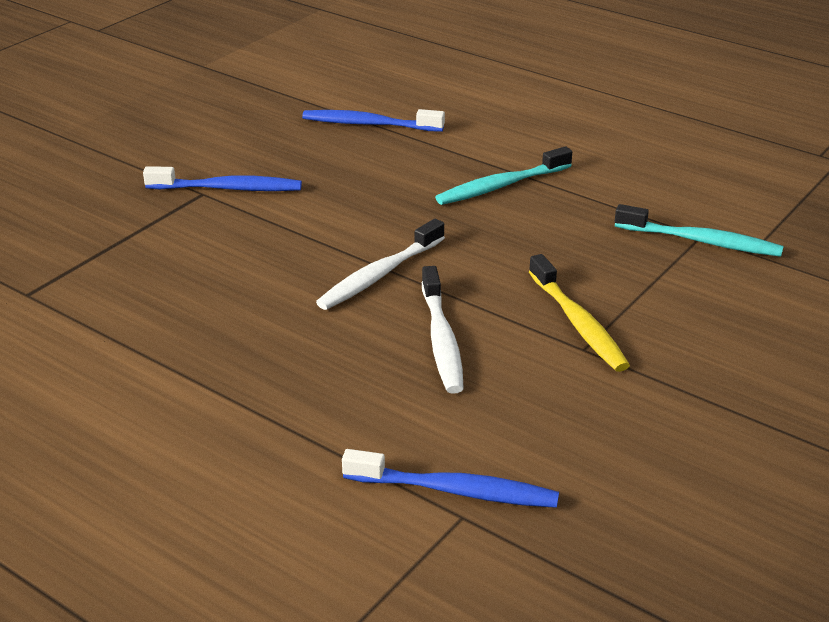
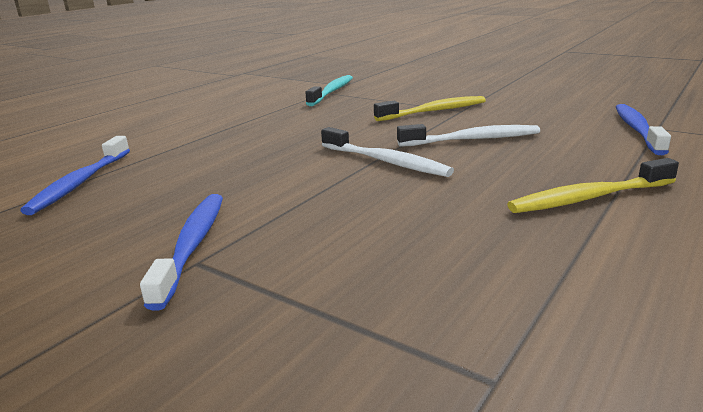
camera: 90 degrees left, 10 degrees down
(242, 386) = (589, 198): none -> yellow toothbrush
(501, 186) = (242, 133): turquoise toothbrush -> none

